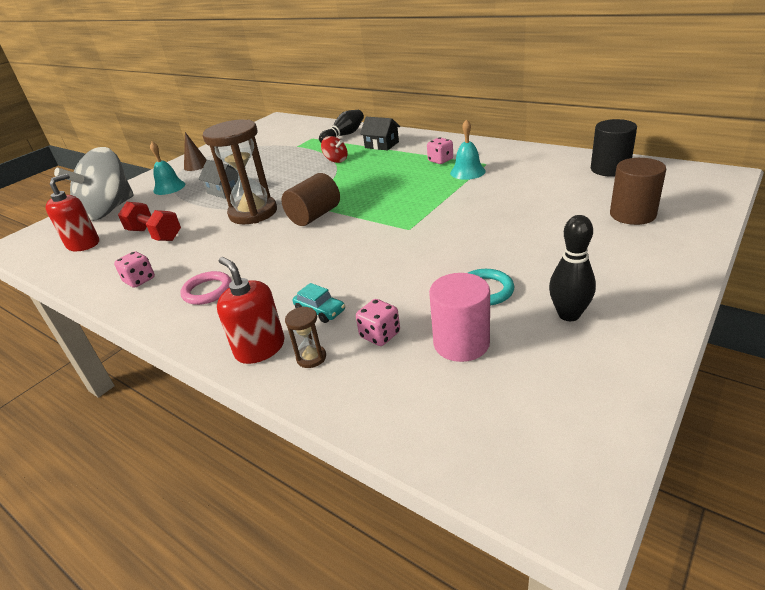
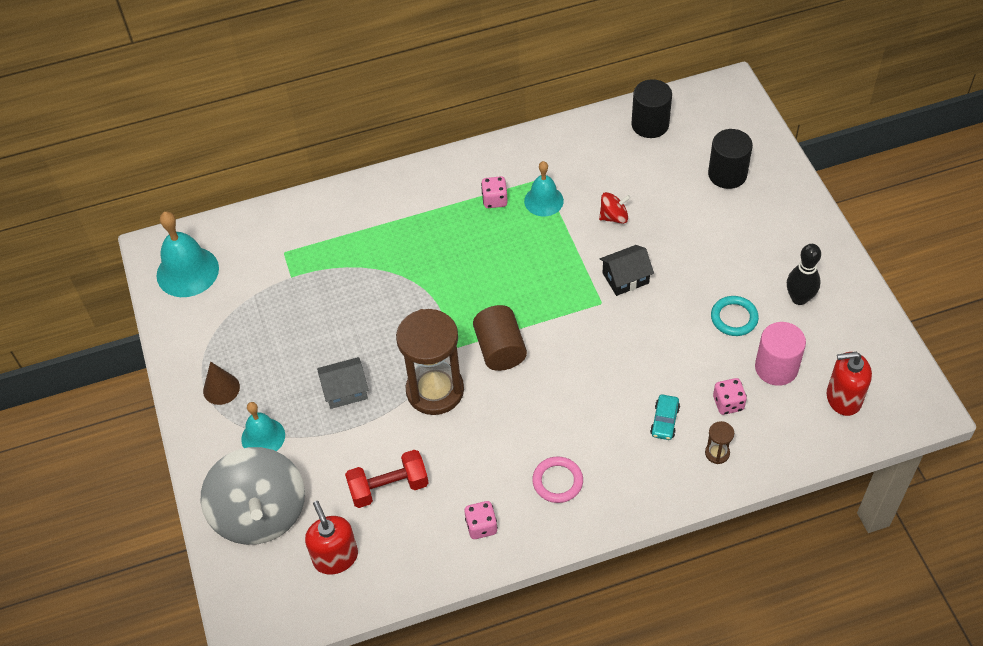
camera: 55 degrees left, 20 degrees up
(260, 348) = (678, 478): red soap dispenser -> red soap dispenser (843, 398)
(269, 129) = (187, 271): none -> turquoise bell
(320, 311) = (665, 421): turquoise car -> turquoise car turned 120 degrees clockwise
(336, 160) = (384, 268): red spinning top -> red spinning top (614, 217)
(344, 135) = (319, 224): black bowling pin -> none
(381, 145) = (393, 213): black house -> black house (625, 278)
(632, 214) = (727, 174): brown cylinder -> black cylinder

